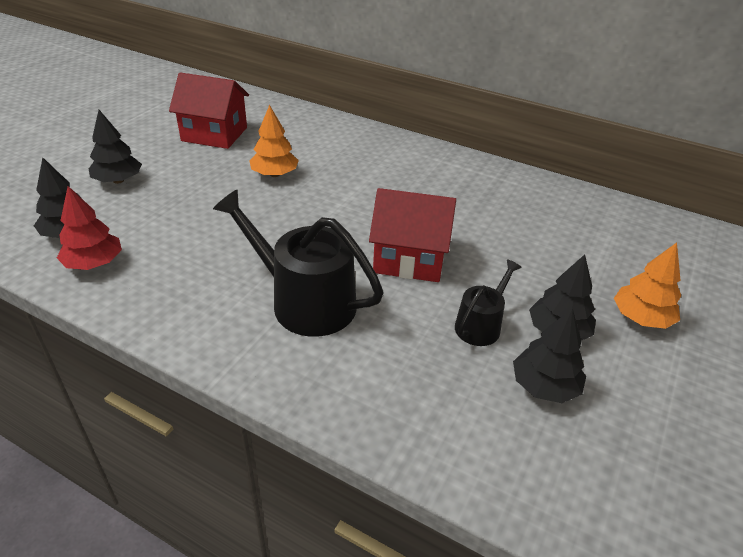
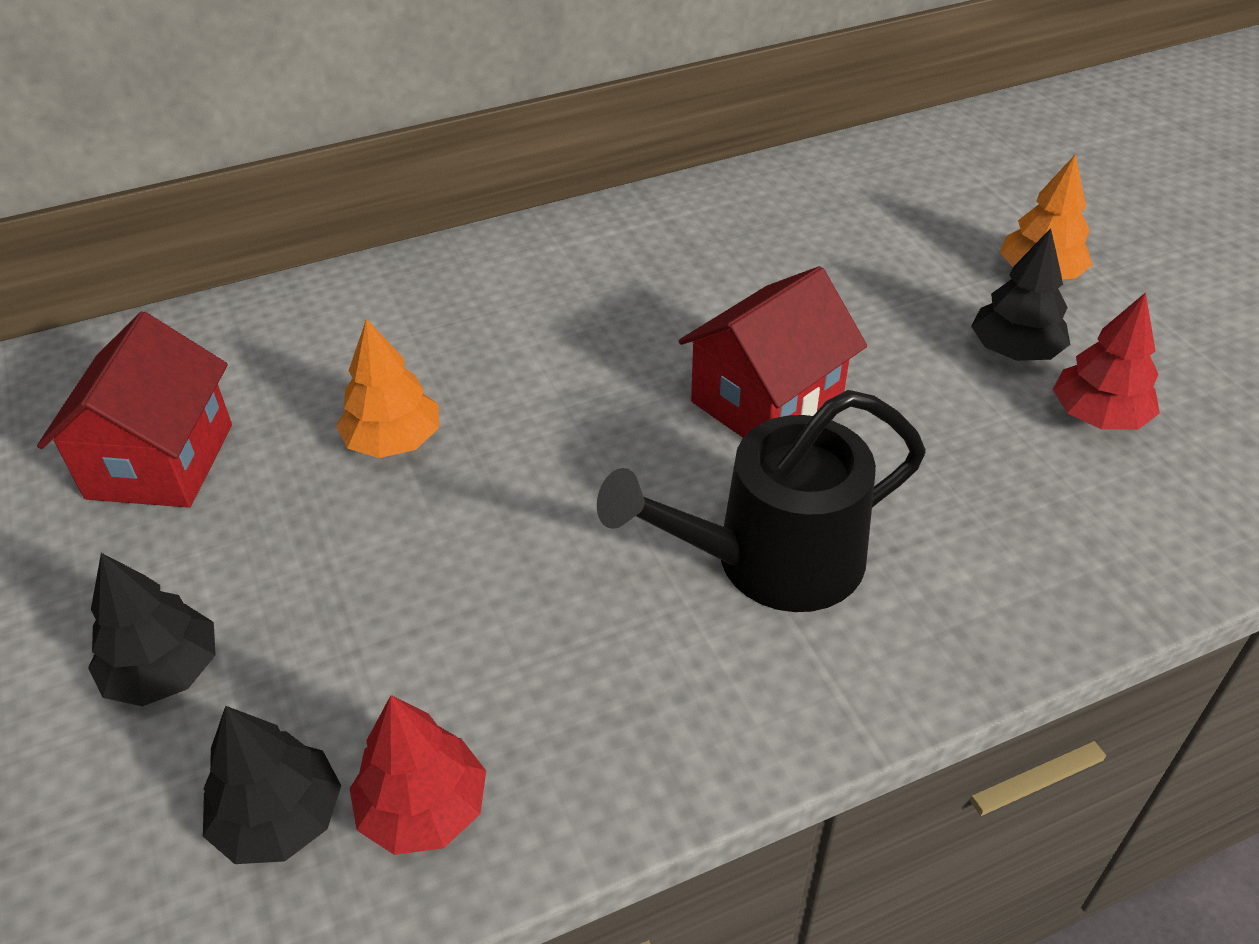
camera: 50 degrees left, 5 degrees up
(214, 134) = (160, 461): red house -> red house turned 45 degrees counterclockwise
(480, 325) = (956, 409): black watering can -> none
(544, 386) = (1098, 416): black tree -> red tree

